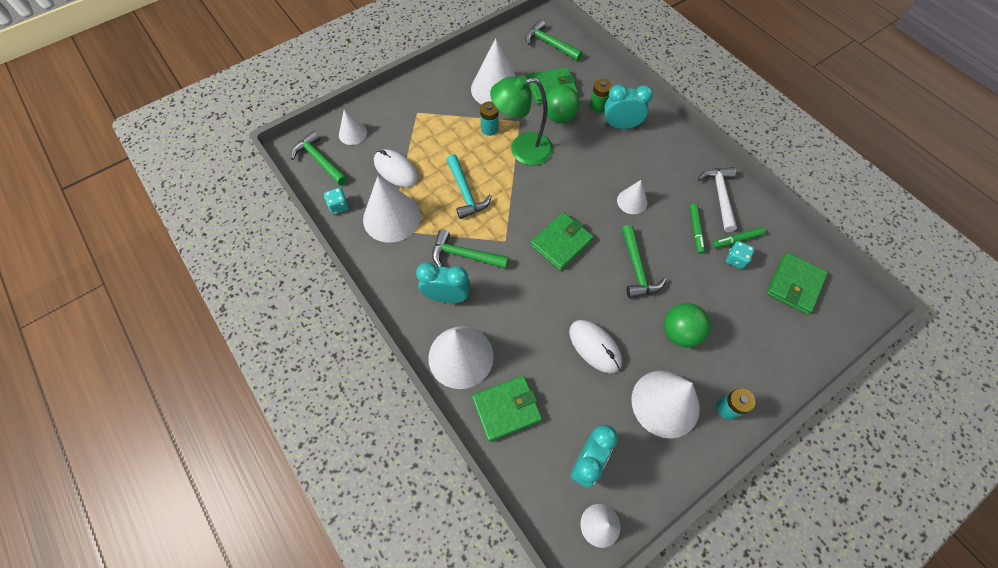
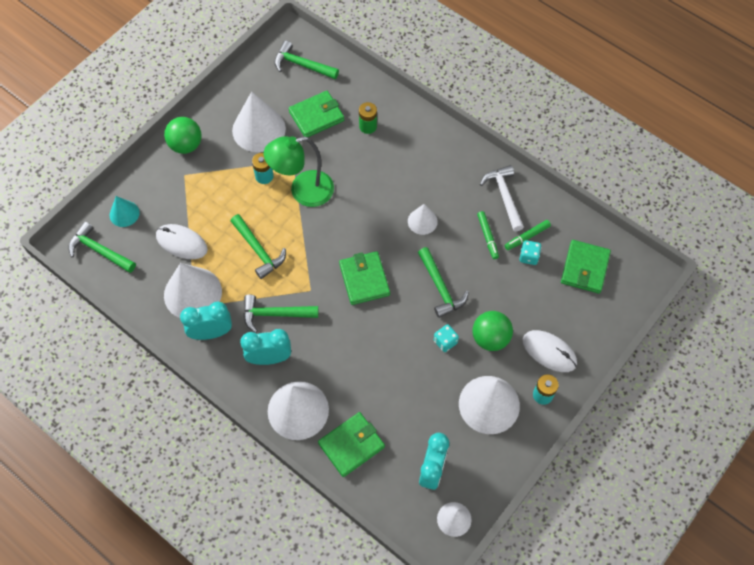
camera: 15 degrees left, 0 degrees up
(339, 206) = (136, 294): turquoise dice -> turquoise dice (445, 342)
(352, 133) = (124, 213): white cone -> turquoise cone
(465, 192) = (258, 250): turquoise hammer -> green hammer
(559, 117) = (332, 147): green ball -> green ball (186, 145)
(561, 243) = (364, 279): green wallet -> green wallet turned 45 degrees counterclockwise
(595, 347) = (417, 370): white mouse -> white mouse (549, 352)
(621, 126) = (395, 143): turquoise clock -> turquoise clock (211, 333)

